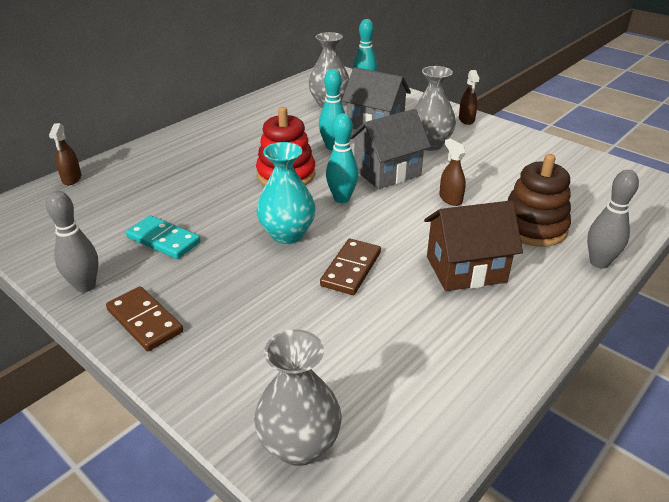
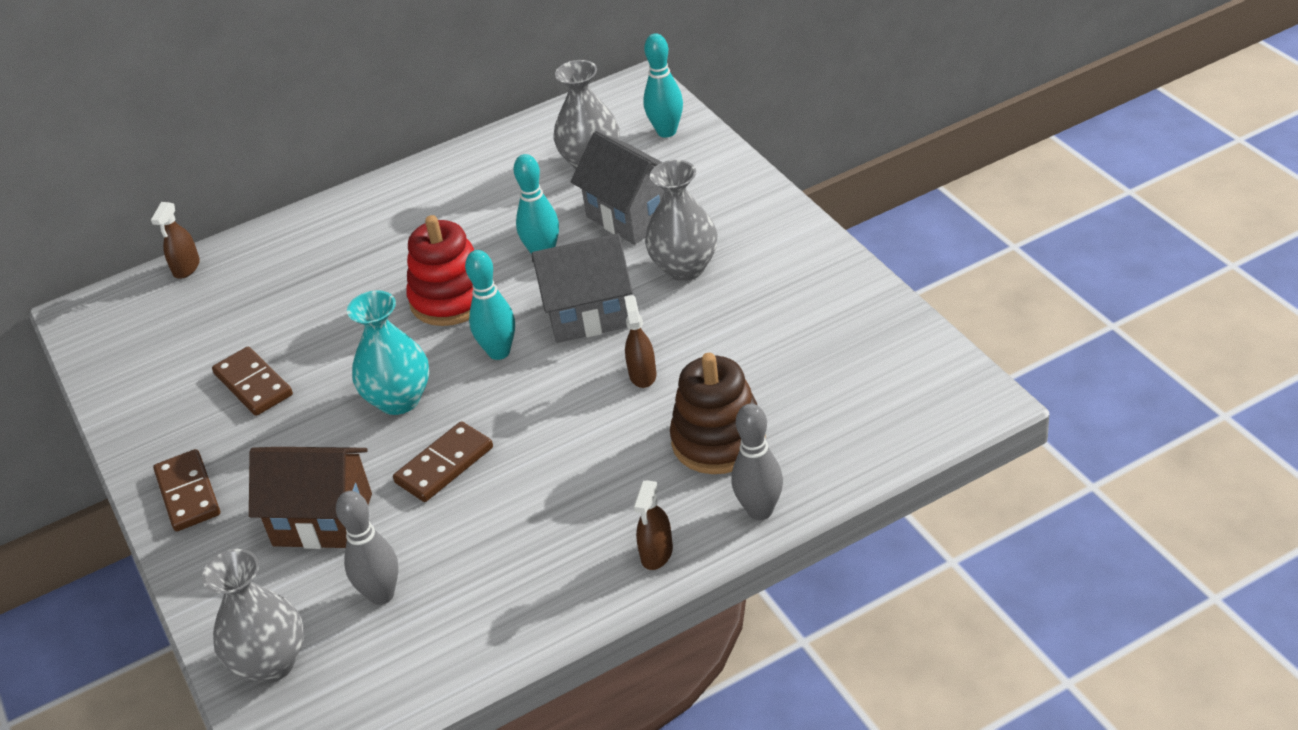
camera: 25 degrees right, 5 degrees up
(85, 286) = (145, 436): grey bowling pin -> grey bowling pin (381, 595)
(163, 240) = (253, 384): turquoise domino -> brown domino
(466, 120) = (778, 223): brown spray bottle -> brown spray bottle (657, 554)
(466, 269) = (581, 490): brown house -> brown house (322, 520)

